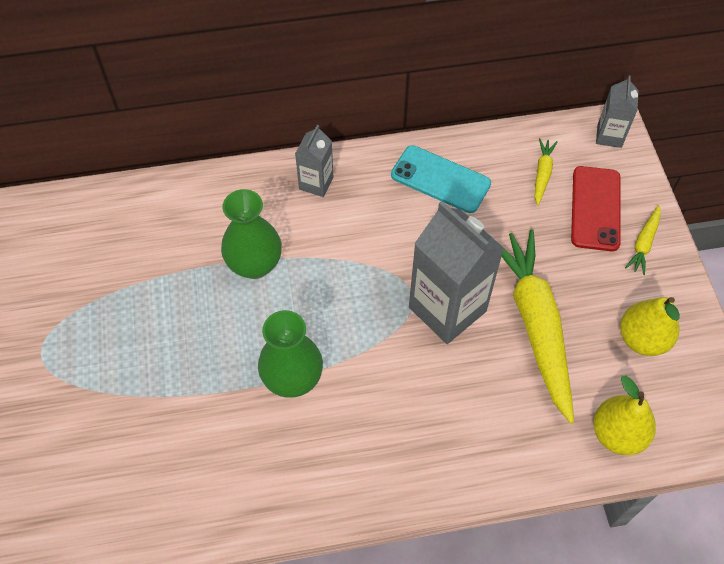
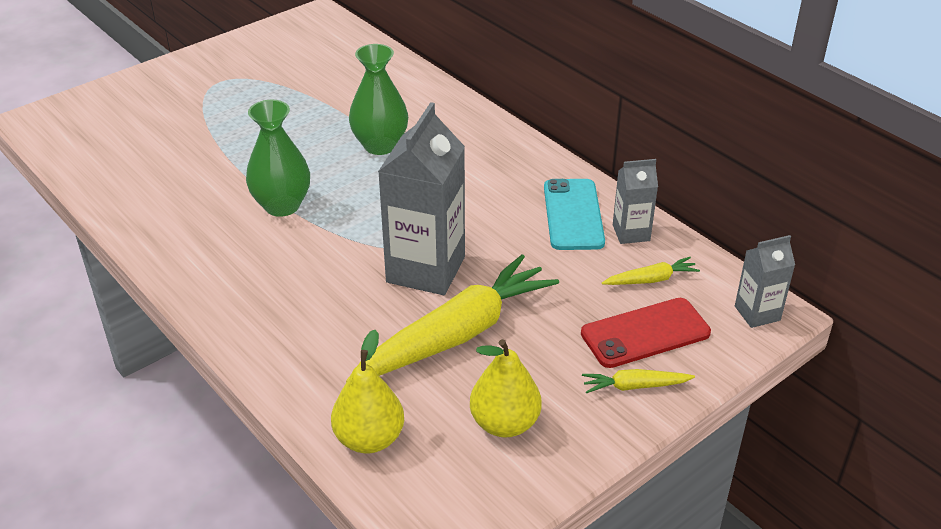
camera: 60 degrees right, 20 degrees down
(316, 183) = (495, 146): grey carton -> grey carton (631, 233)

